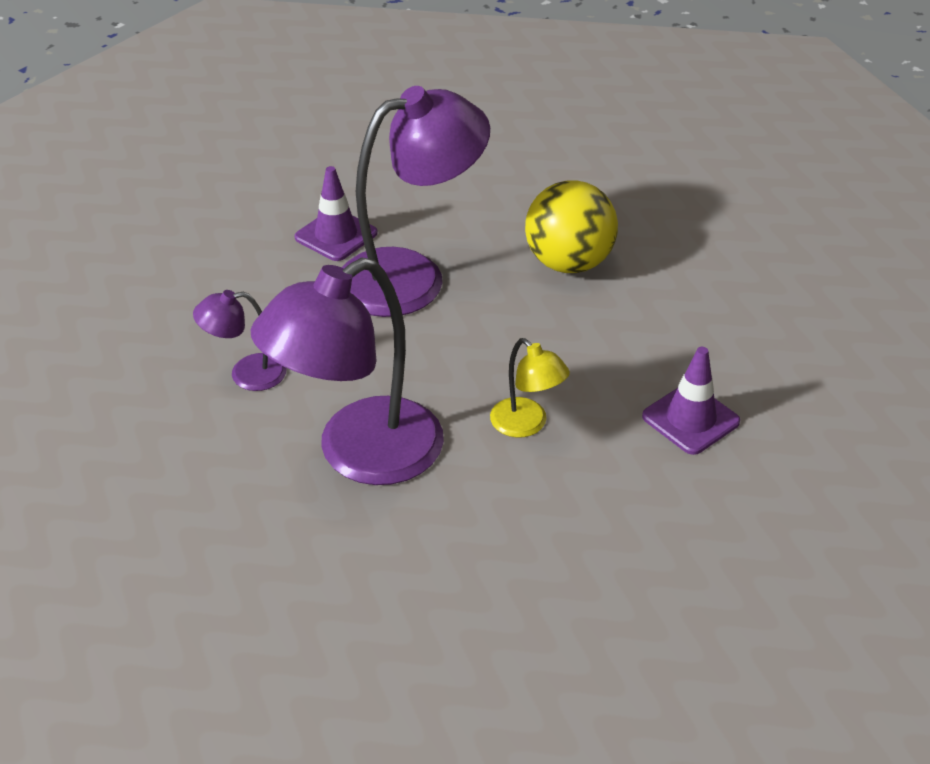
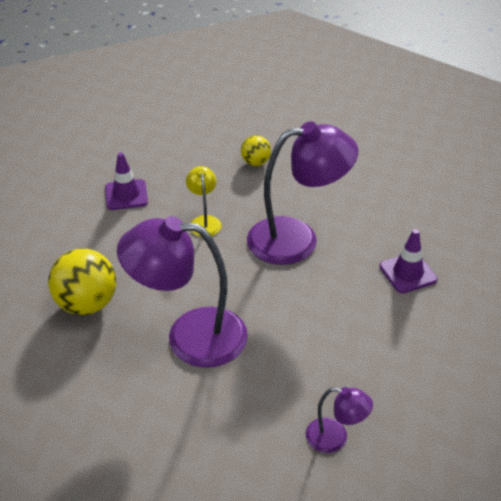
camera: 150 degrees left, 0 degrees up
(246, 374) = (334, 308): purple lamp -> purple lamp (335, 438)
(336, 235) = (214, 396): purple traffic cone -> purple traffic cone (408, 273)
(540, 581) = (255, 162): none -> yellow ball

